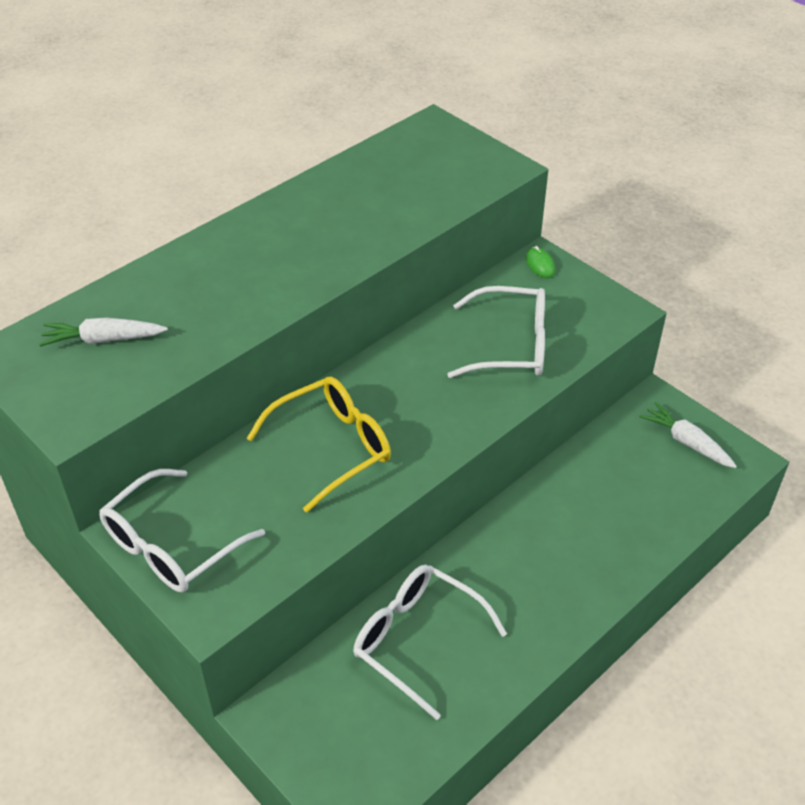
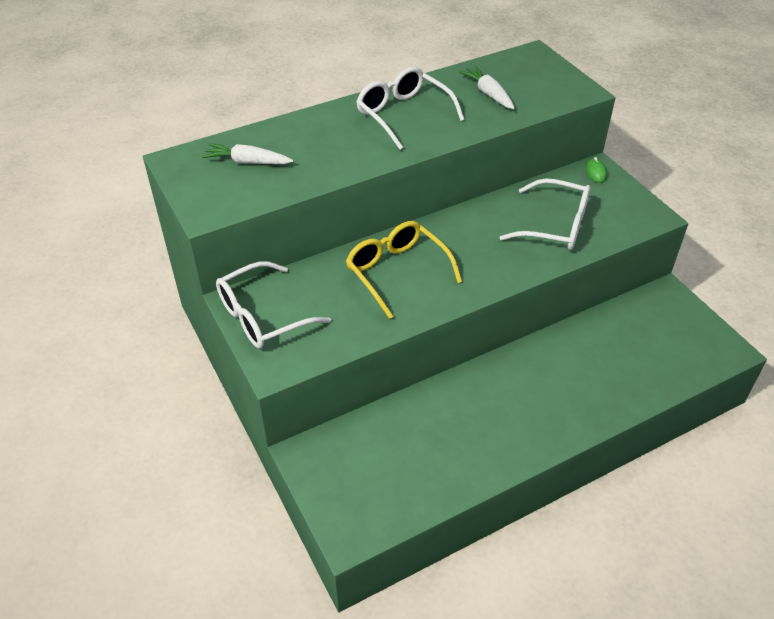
camera: 15 degrees right, 0 degrees up
(331, 447) = (397, 272): yellow glasses -> yellow glasses turned 105 degrees counterclockwise
(418, 640) = (430, 427): white glasses -> white glasses (403, 115)
(686, 442) = (684, 328): white carrot -> white carrot (488, 94)

